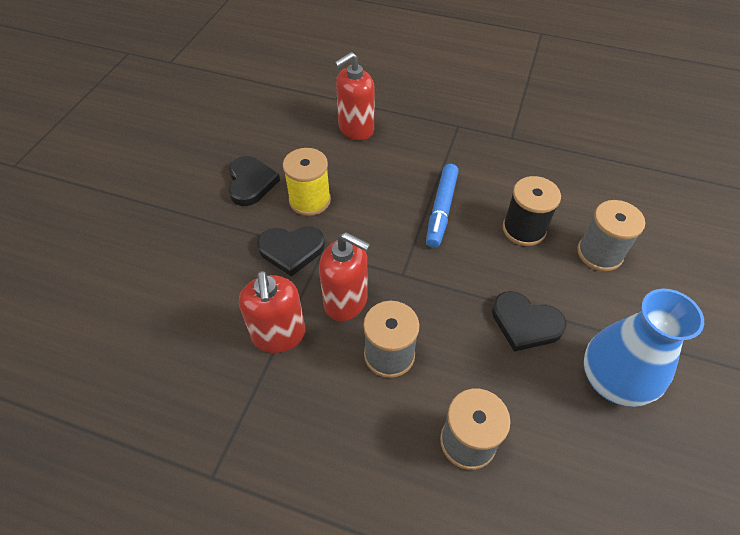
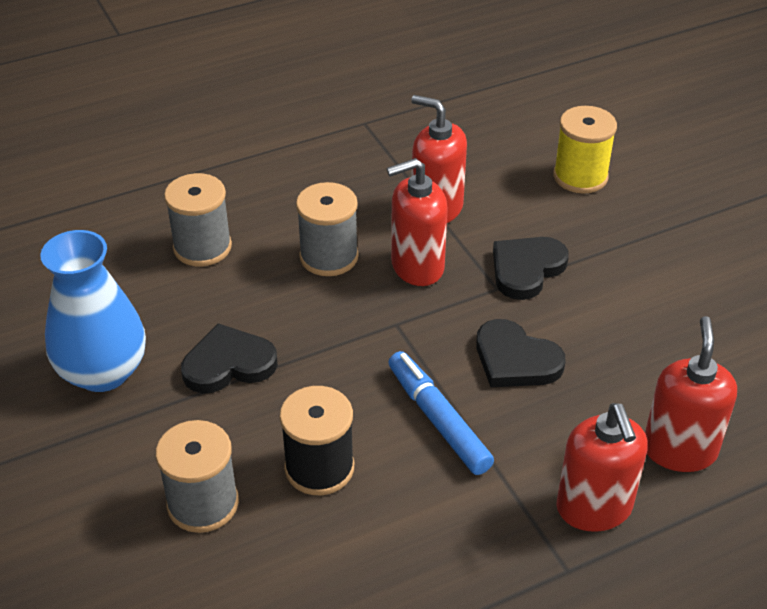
camera: 135 degrees right, 10 degrees down
(251, 183) = (669, 296): black heart -> black heart (515, 360)
(310, 200) = (585, 324): yellow spool -> yellow spool (580, 176)
(420, 135) = (594, 508): none -> red soap dispenser

